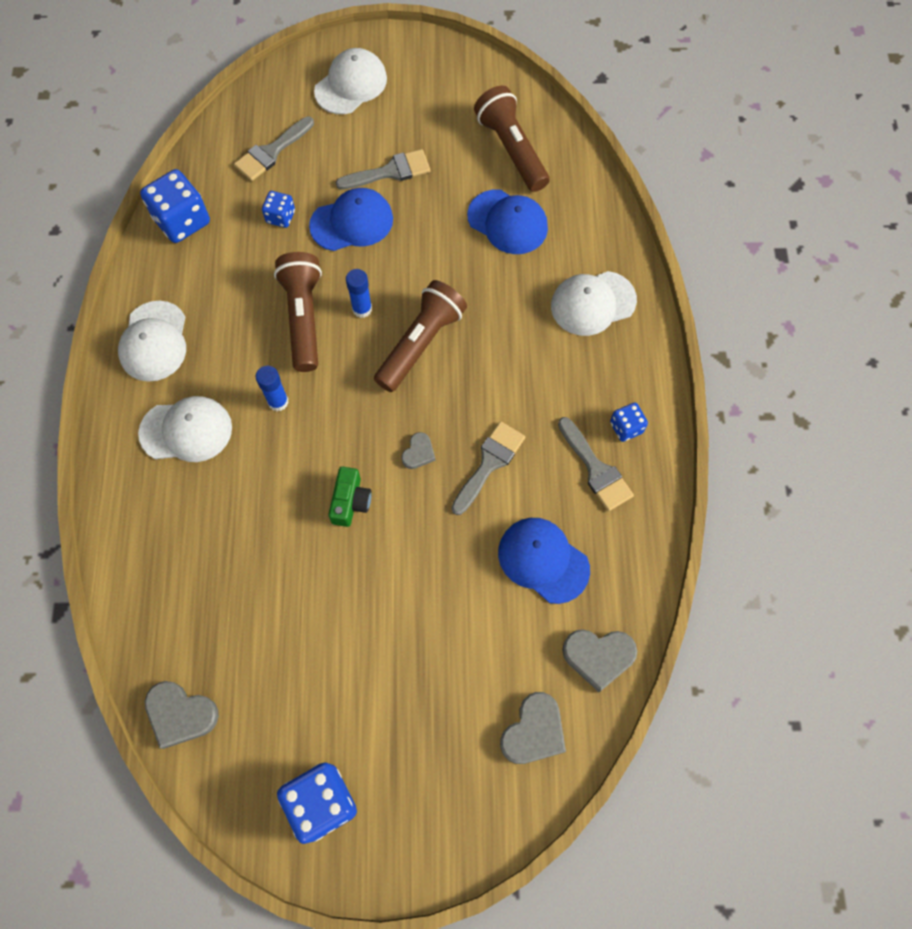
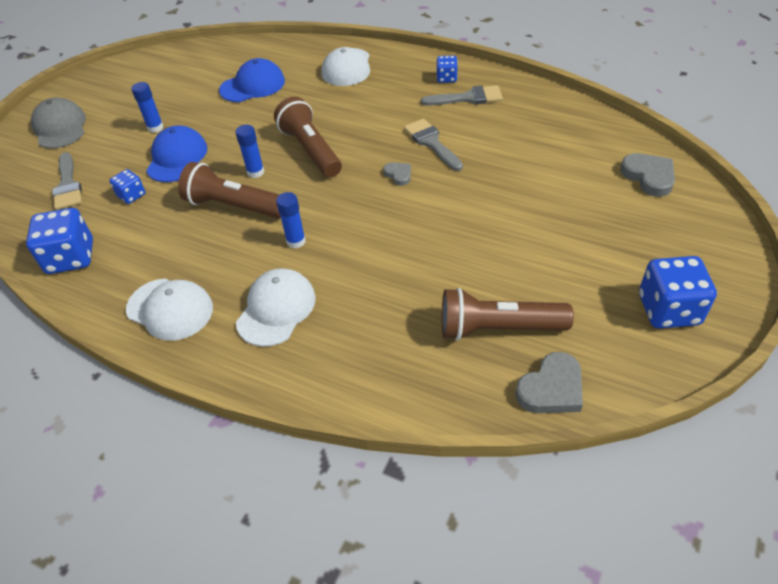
camera: 60 degrees left, 20 degrees down
(350, 502) = (414, 222): green camera -> none
(351, 85) = (60, 127): white cap -> grey cap
(390, 171) = (155, 127): grey brush -> blue glue stick
(511, 150) = (199, 69): brown flashlight -> brown flashlight (498, 328)
(543, 560) = (521, 138): blue cap -> none
(598, 657) = (605, 133): grey heart -> none

